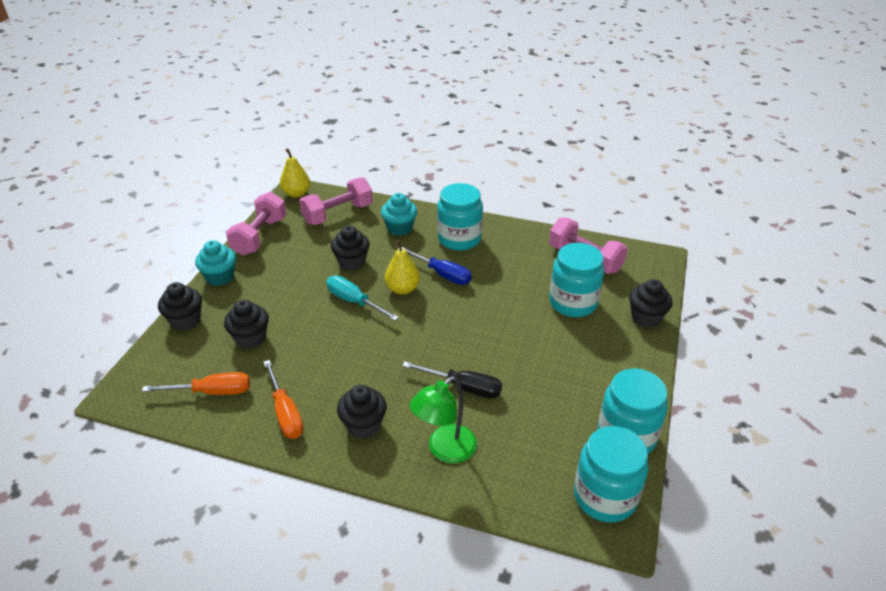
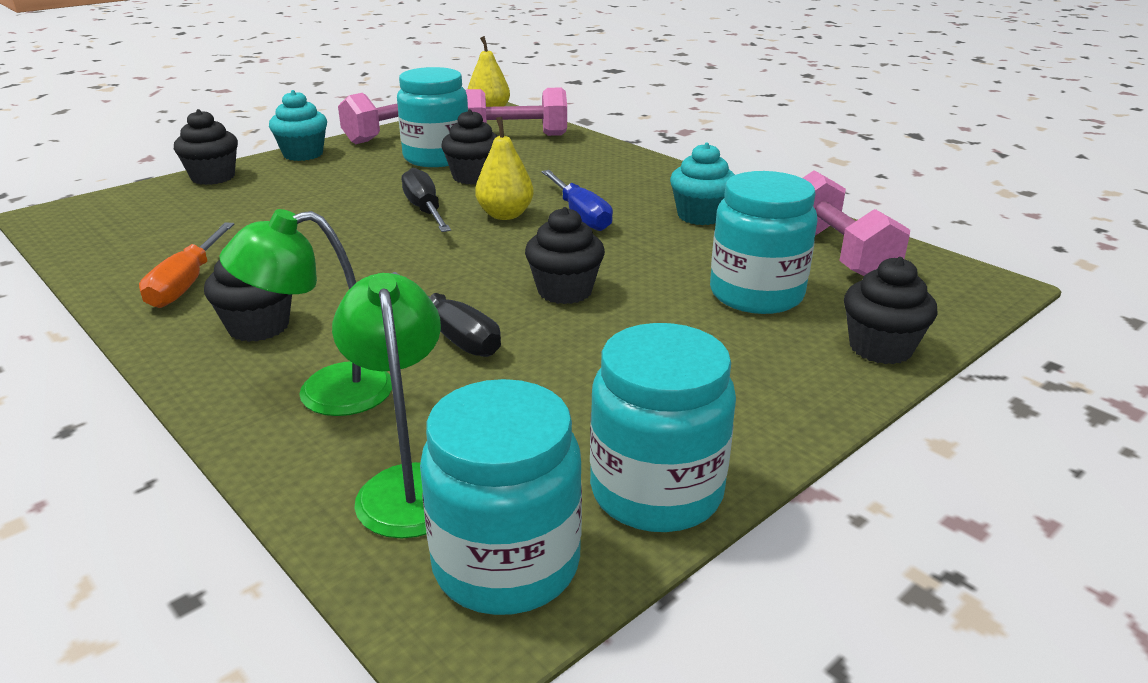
camera: 30 degrees right, 10 degrees down
(212, 392) = (142, 240): orange screwdriver -> none
(250, 338) = (256, 208): black cupcake -> black cupcake (564, 291)
(354, 301) = (425, 210): turquoise screwdriver -> black screwdriver
(399, 228) = (578, 163): turquoise cupcake -> turquoise cupcake (700, 216)
(459, 239) = (651, 189): turquoise jar -> turquoise jar (437, 158)
(533, 480) = (408, 485): none -> green lamp

